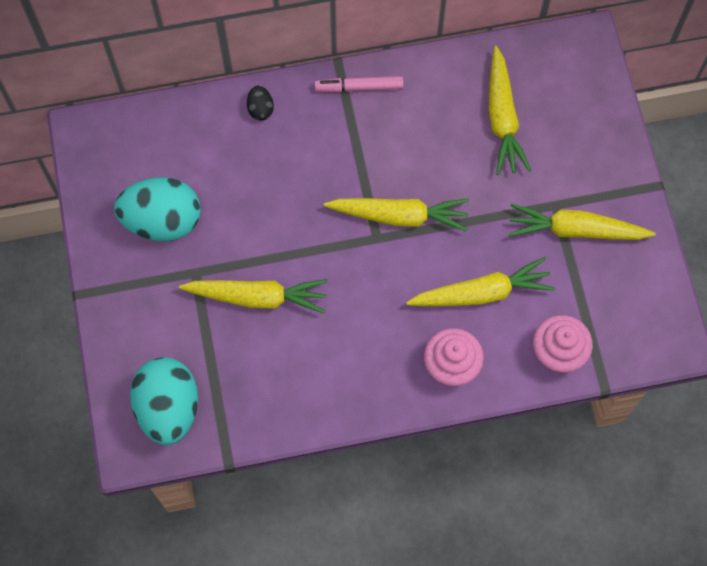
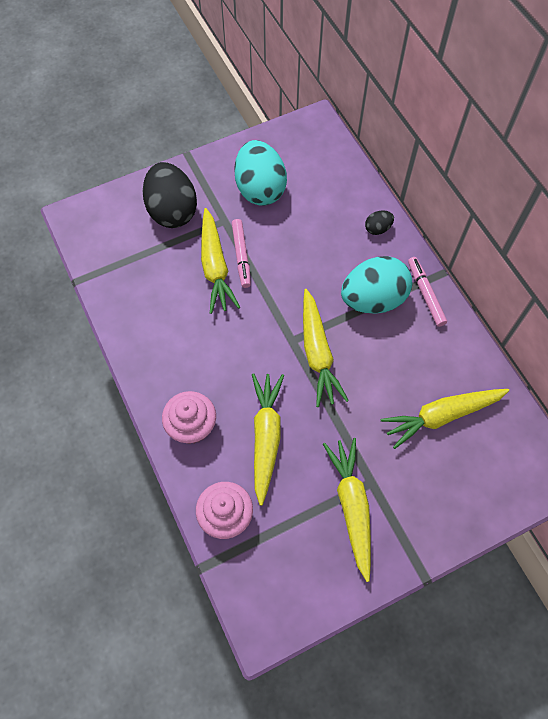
camera: 75 degrees right, 5 degrees down
(161, 329) = (172, 211): none -> black egg
(168, 408) = (111, 231): turquoise egg -> turquoise egg (373, 299)
(251, 265) = (241, 256): none -> pink marker
(482, 293) = (266, 436): yellow carrot -> yellow carrot turned 150 degrees counterclockwise

